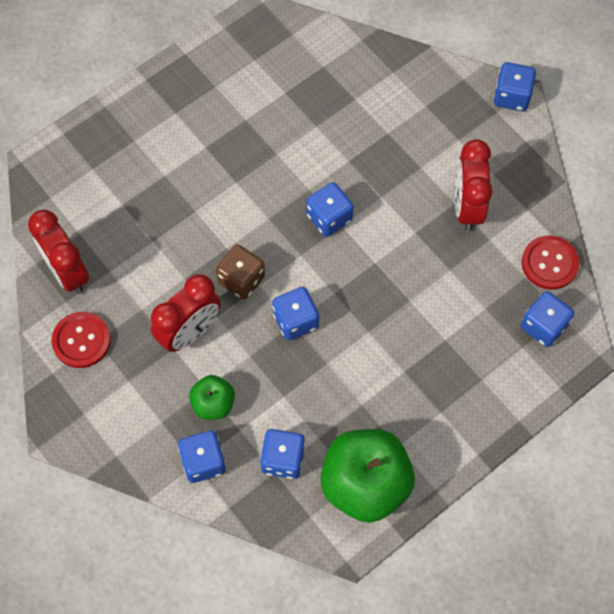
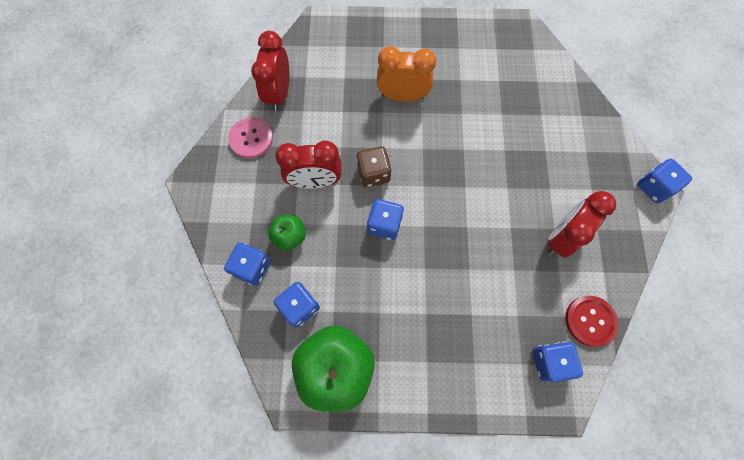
camera: 40 degrees right, 5 degrees up
(81, 340) = (251, 139): red button -> pink button
(201, 179) = (402, 96): none -> orange clock
(329, 218) = (461, 176): blue dice -> none

